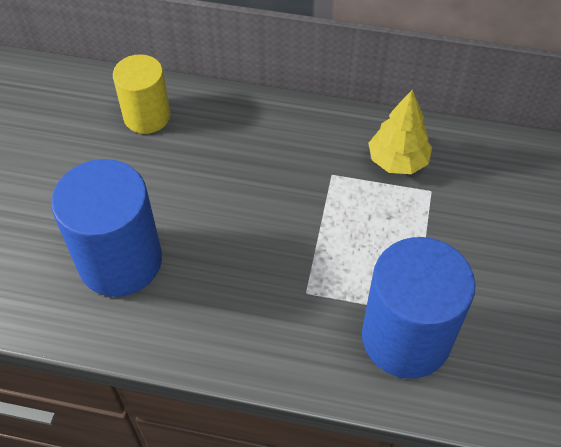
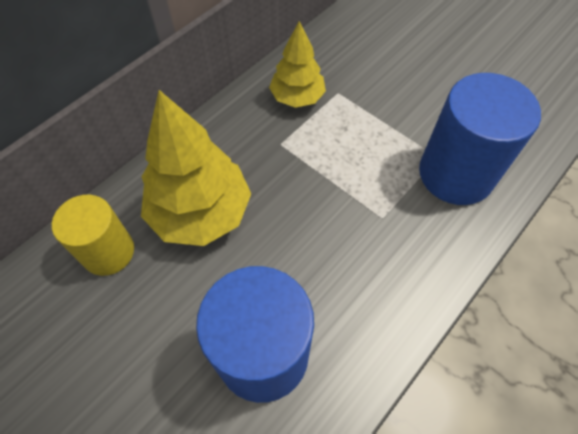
camera: 60 degrees left, 5 degrees up
(219, 155) = (201, 213): none -> yellow tree

